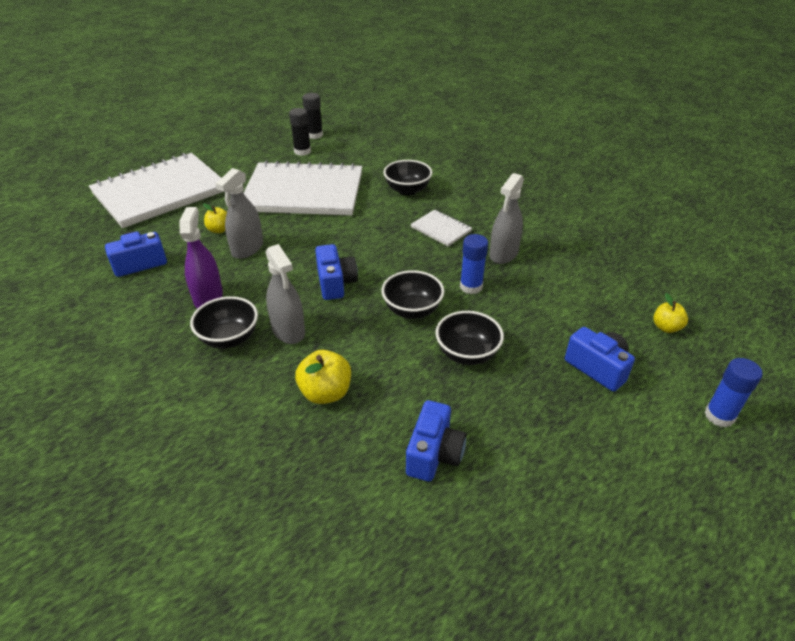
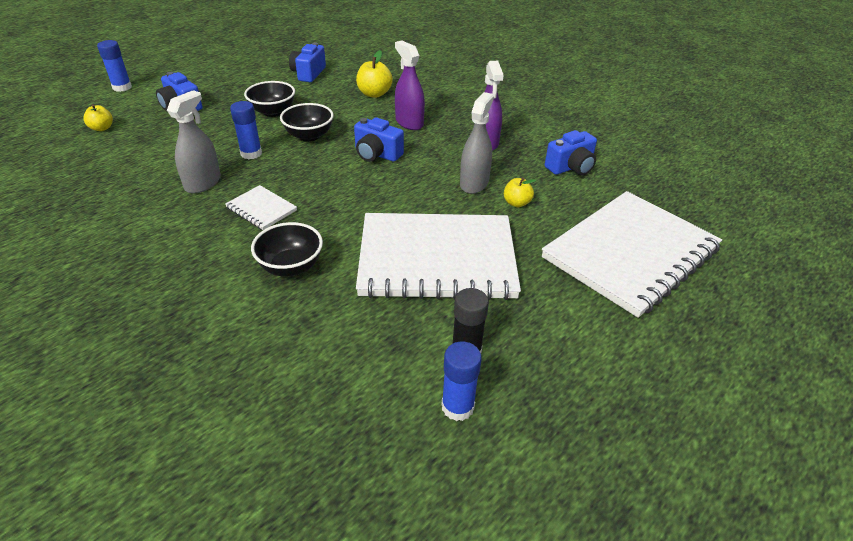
camera: 175 degrees right, 0 degrees up
(229, 338) = (452, 118): black bowl -> none
(288, 330) = (409, 122): grey spray bottle -> purple spray bottle
(314, 135) = (457, 407): black glue stick -> blue glue stick
(335, 283) = (377, 154): blue camera -> blue camera turned 45 degrees counterclockwise

